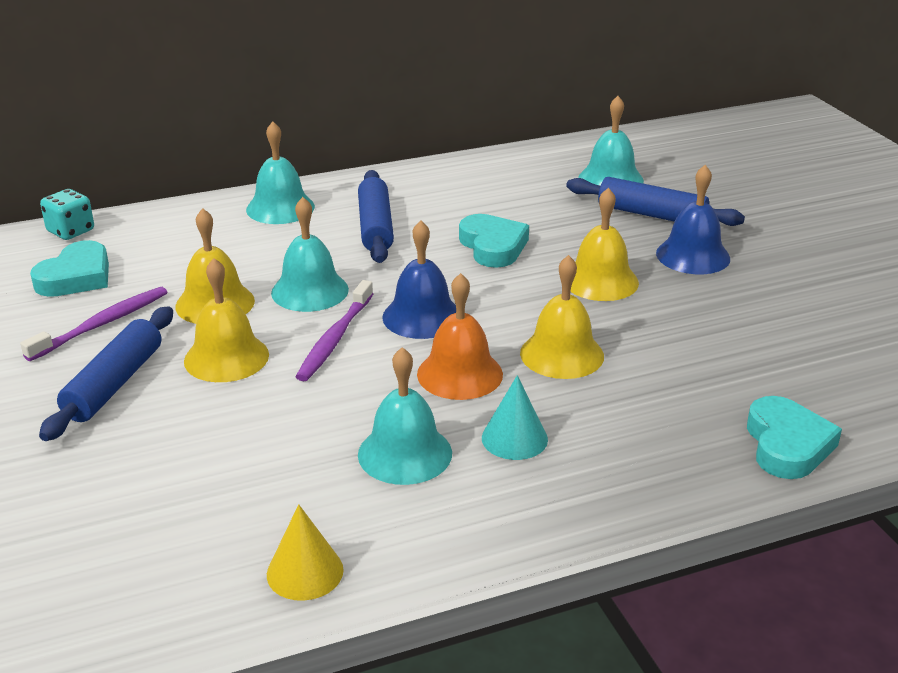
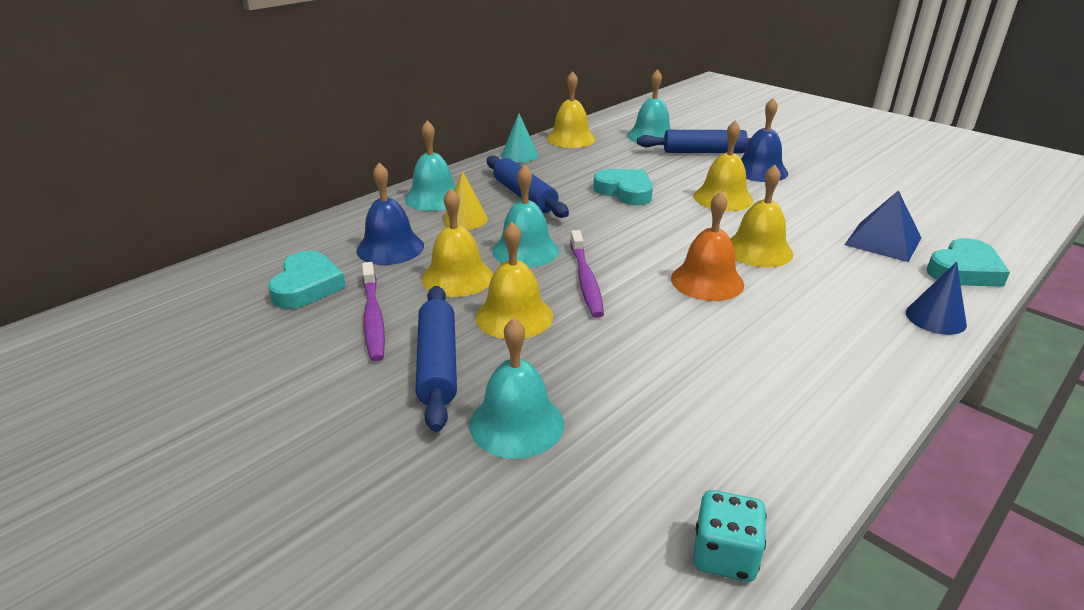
camera: 25 degrees left, 0 degrees up
(71, 231) = (263, 251): turquoise dice -> turquoise dice (724, 555)
(102, 324) = (373, 318): purple toothbrush -> purple toothbrush turned 150 degrees clockwise
(305, 572) = (778, 469): yellow cone -> yellow cone (465, 219)
(405, 453) = (738, 349): turquoise bell -> turquoise bell (516, 424)
(422, 316) = (632, 248): blue bell -> blue bell (390, 248)
(507, 163) = (571, 138): none -> yellow bell
(514, 438) = (800, 315): turquoise cone -> turquoise cone (519, 155)
(668, 486) = (935, 318): none -> blue cone
(731, 383) = (883, 241): none -> blue pyramid
(787, 445) = (964, 270): turquoise heart -> turquoise heart turned 75 degrees clockwise

